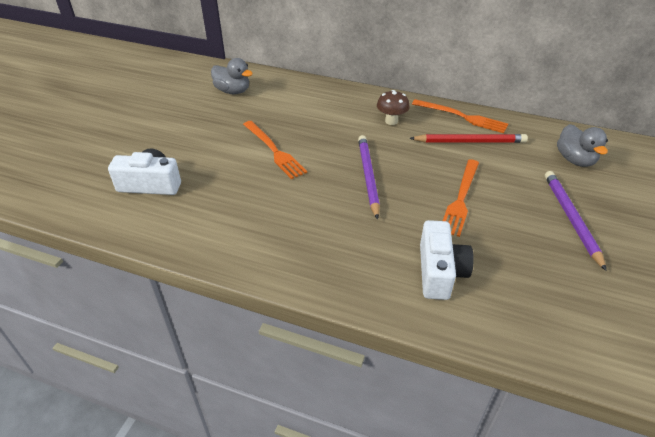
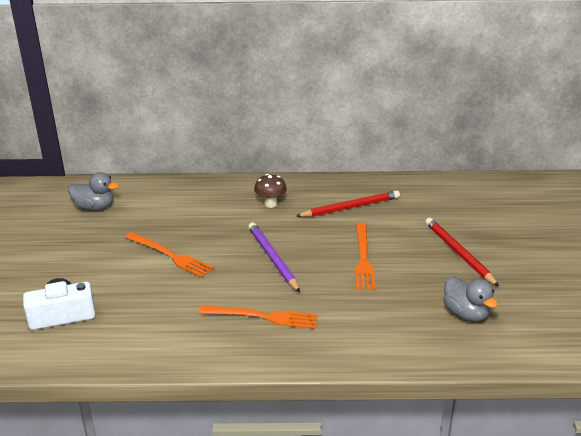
camera: 20 degrees left, 10 degrees down
(439, 272) = (370, 321): white camera -> none
(462, 117) = (334, 186): orange fork -> orange fork (262, 317)
(571, 219) = (459, 253): purple pencil -> red pencil
(575, 160) = (445, 204): grey duck -> grey duck (466, 314)

